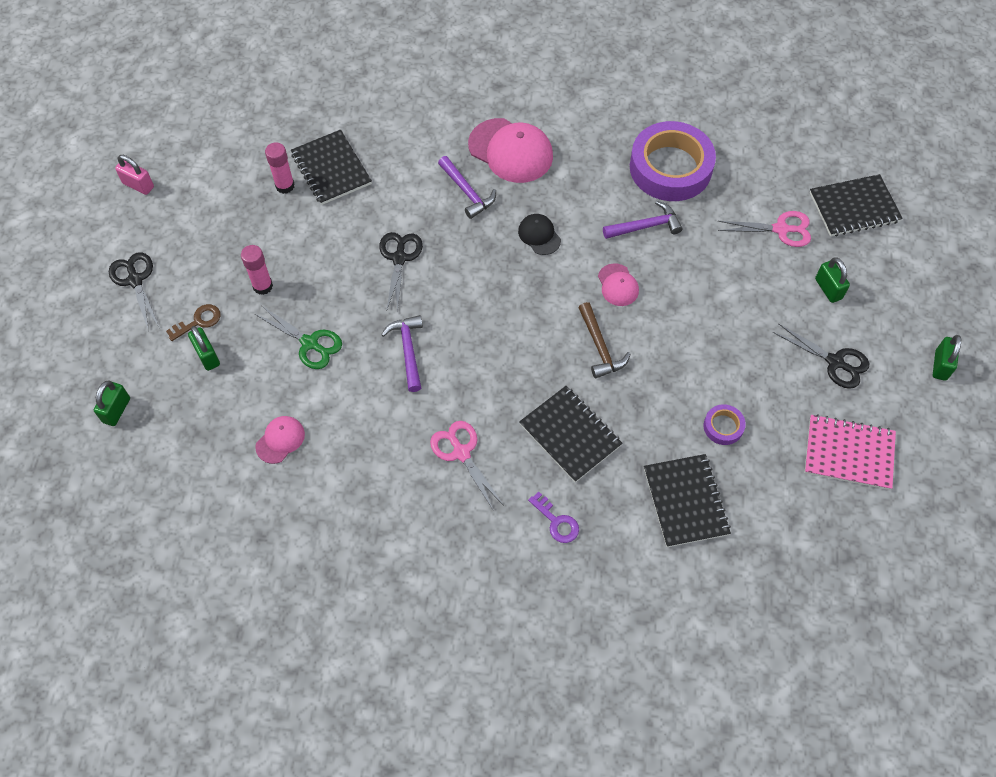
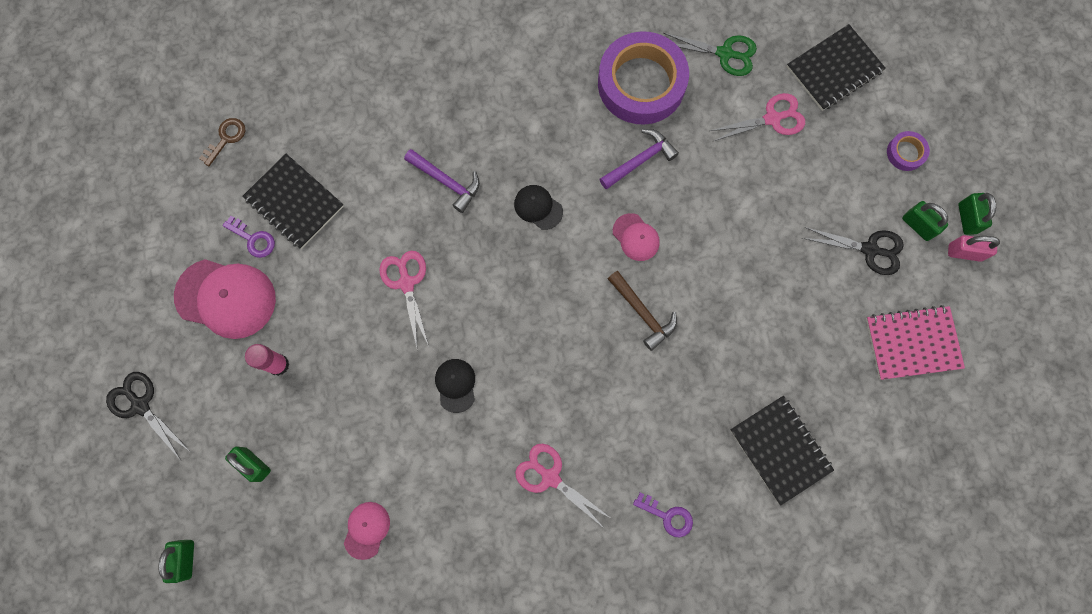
camera: 20 degrees left, 15 degrees up
(138, 185) = (95, 292): pink padlock -> pink padlock (964, 252)
(198, 321) = (228, 428): brown key -> brown key (226, 138)
(285, 186) = (253, 239): pink glue stick -> purple key
(310, 343) = (353, 412): green scissors -> green scissors (725, 53)
(399, 258) = (406, 283): black scissors -> pink scissors
(408, 351) = (455, 385): purple hammer -> black cap
(511, 151) = (473, 117): pink cap -> pink cap (226, 298)
(570, 435) = (648, 419): black notebook -> none
(723, 426) = (788, 357): purple tape -> purple tape (905, 153)
(828, 289) = (838, 171): green padlock -> green padlock (918, 225)

